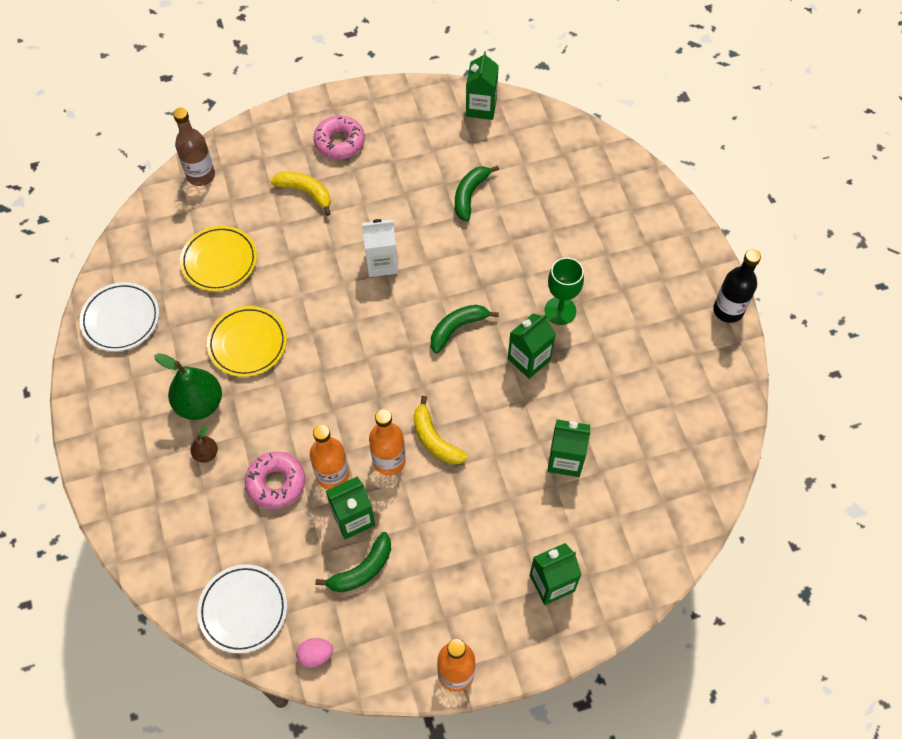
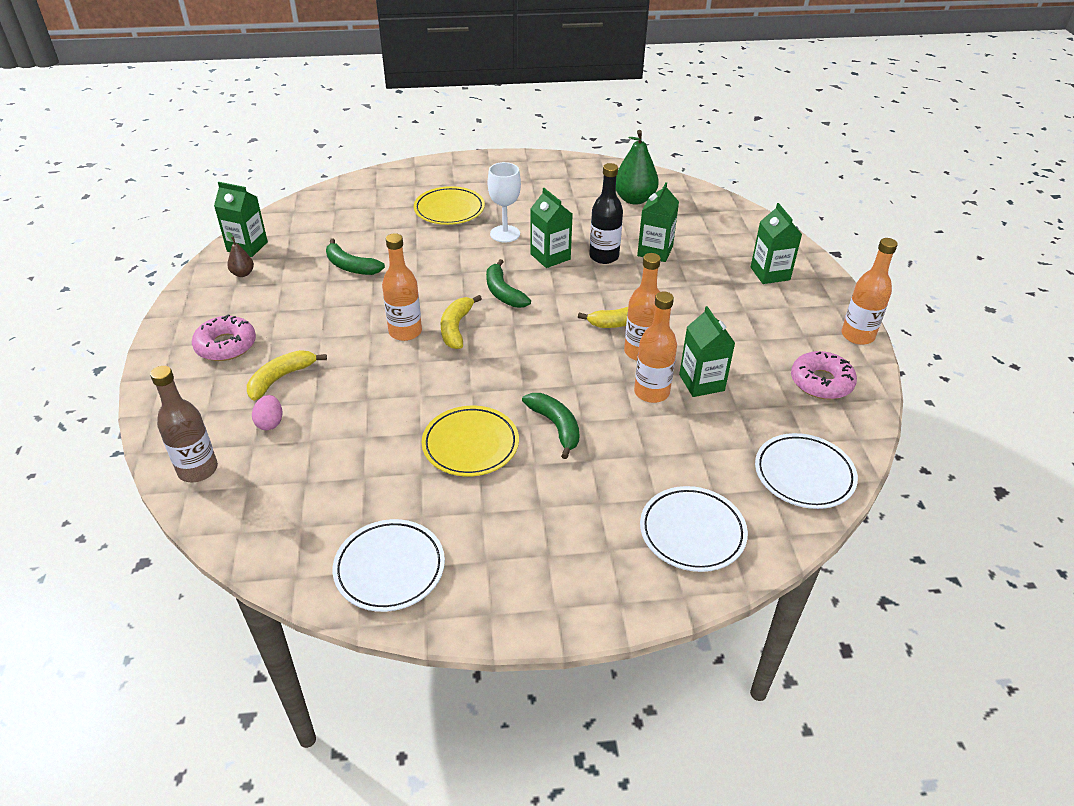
camera: 80 degrees left, 20 degrees down
(170, 519) = (692, 532): none -> white plate
(199, 404) = (541, 494): green pear -> green pear (634, 199)
(206, 454) = (610, 493): brown pear -> brown pear (243, 273)
(219, 261) = (342, 461): yellow plate -> yellow plate (449, 210)
(276, 483) = (655, 436): pink donut -> pink donut (821, 382)
(315, 655) = (849, 423): pink egg -> pink egg (270, 423)
(362, 570) = (757, 382): green banana -> green banana (556, 426)
(381, 263) = (405, 332): white carton -> orange bottle
(395, 301) = (456, 328): none -> yellow banana
(560, 311) = (505, 234): green goblet -> white goblet
(728, 310) = (533, 159): black bottle -> black bottle (604, 256)

